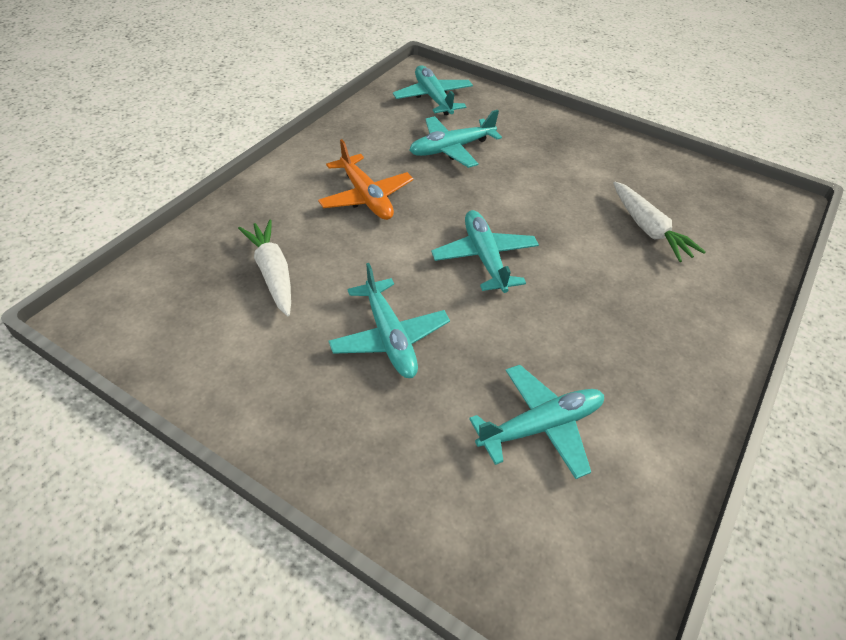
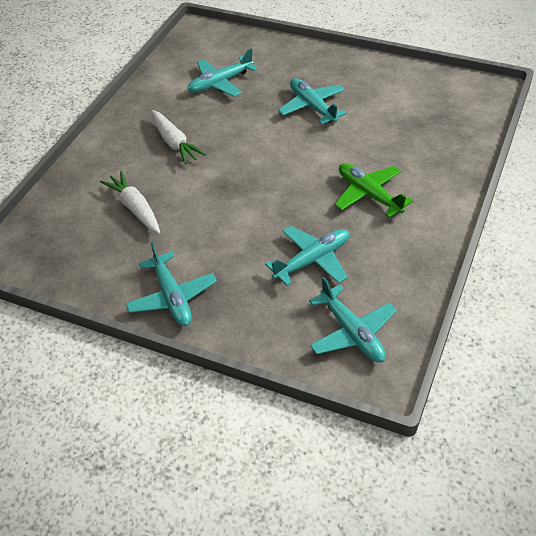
camera: 175 degrees right, 0 degrees up
(273, 273) = (403, 128): white carrot -> white carrot (174, 143)
(366, 197) = (369, 194): orange plane -> green plane
(484, 258) = (263, 163): turquoise plane -> turquoise plane (172, 297)

